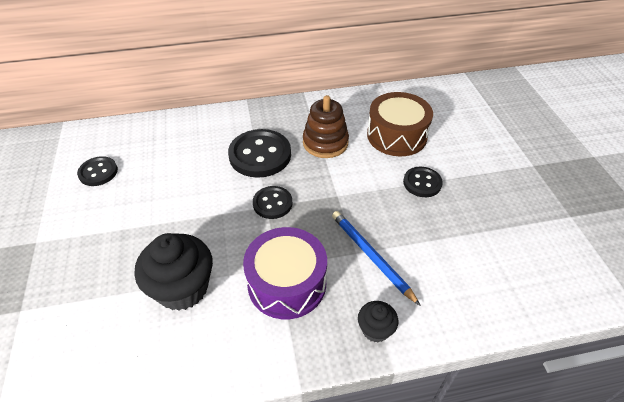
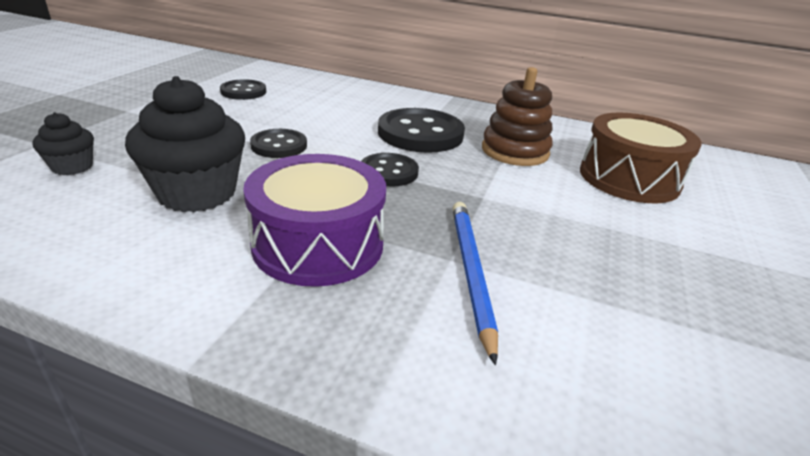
camera: 30 degrees right, 15 degrees down
(375, 329) = (386, 358): black cupcake -> black cupcake (72, 167)
(422, 183) = (632, 234): black button -> black button (279, 146)

